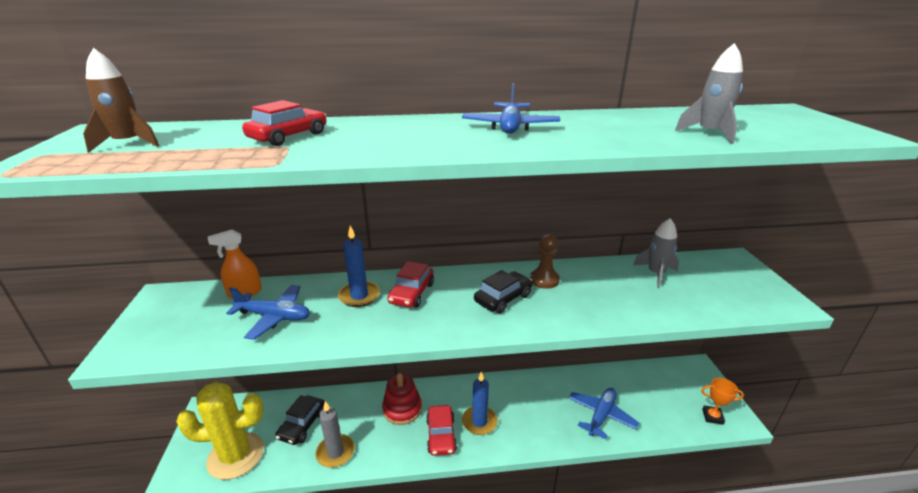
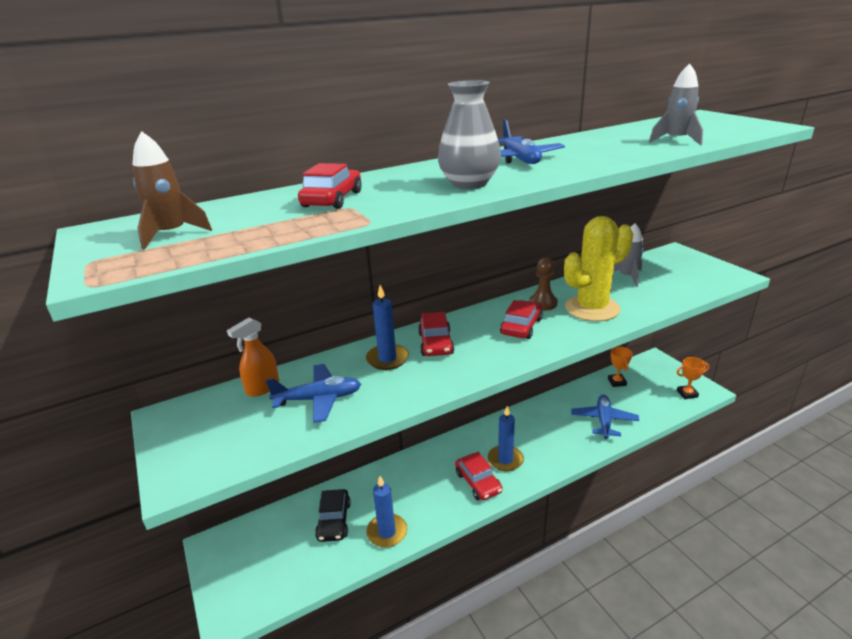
camera: 20 degrees left, 0 degrees up
(236, 455) = (282, 573): yellow cactus -> yellow cactus (592, 308)
(335, 452) = (387, 532): grey candle -> blue candle
(402, 409) = (426, 473): red stacking toy -> none
(422, 143) = (469, 184): none -> grey vase
(503, 298) = (521, 326): black car -> red car
(640, 379) = (617, 382): none -> orange trophy

